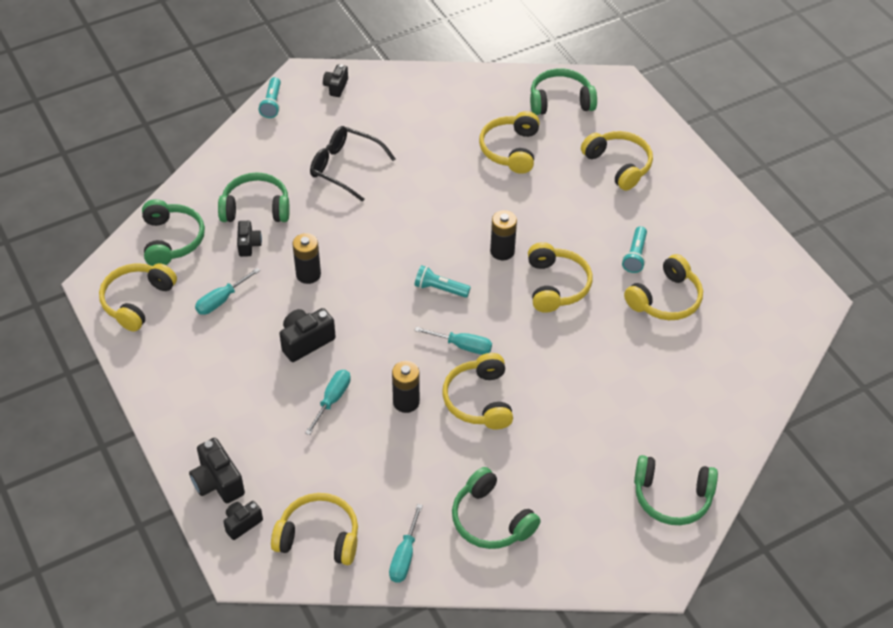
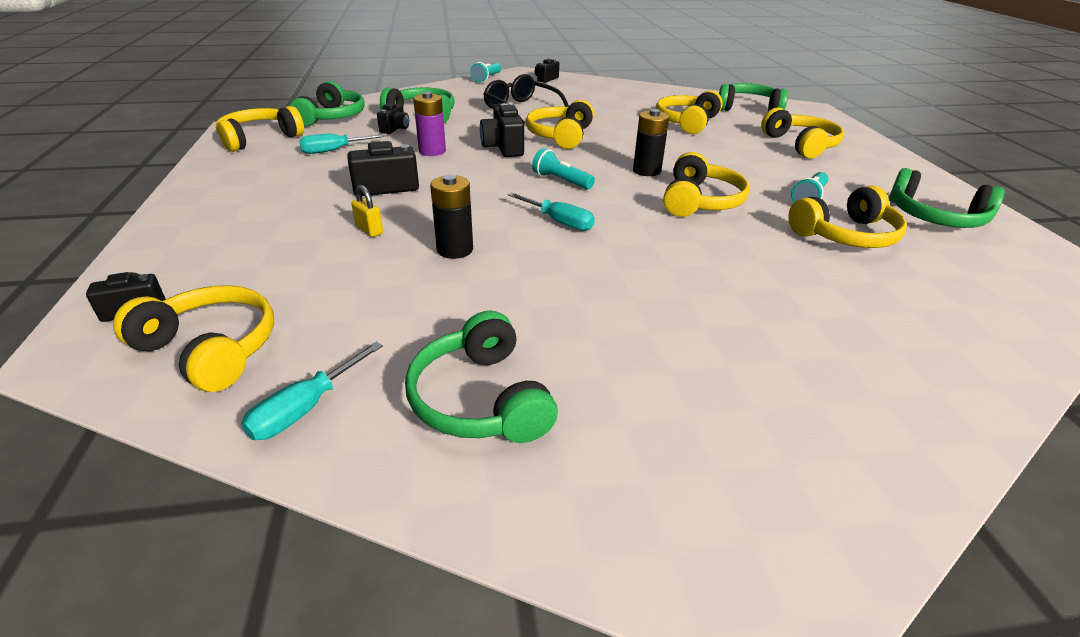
camera: 20 degrees right, 15 degrees down
(218, 482) = (161, 265): black camera -> black camera (503, 148)
(308, 274) = (432, 151): black battery -> purple battery
(332, 400) = (369, 230): turquoise screwdriver -> yellow padlock
(479, 400) = (550, 267): yellow headphones -> yellow headphones (560, 136)
(672, 497) = (832, 456): green headphones -> green headphones (935, 217)

